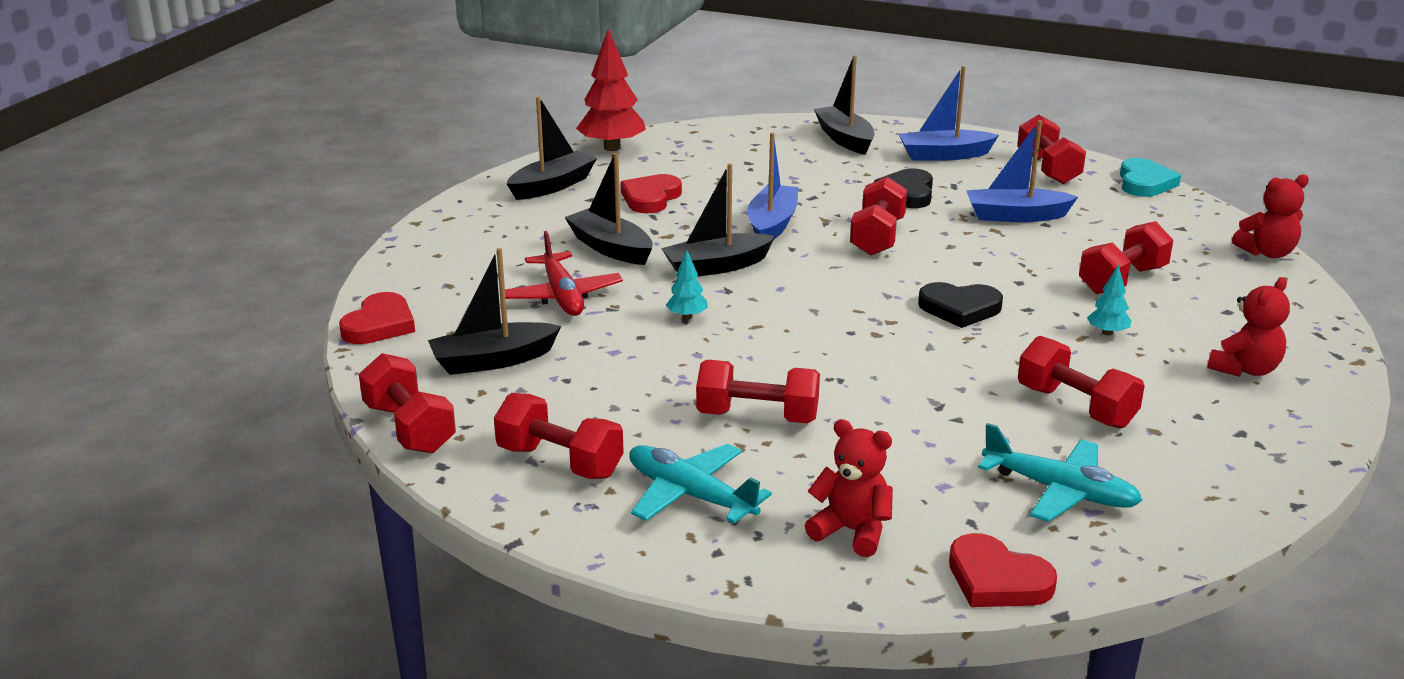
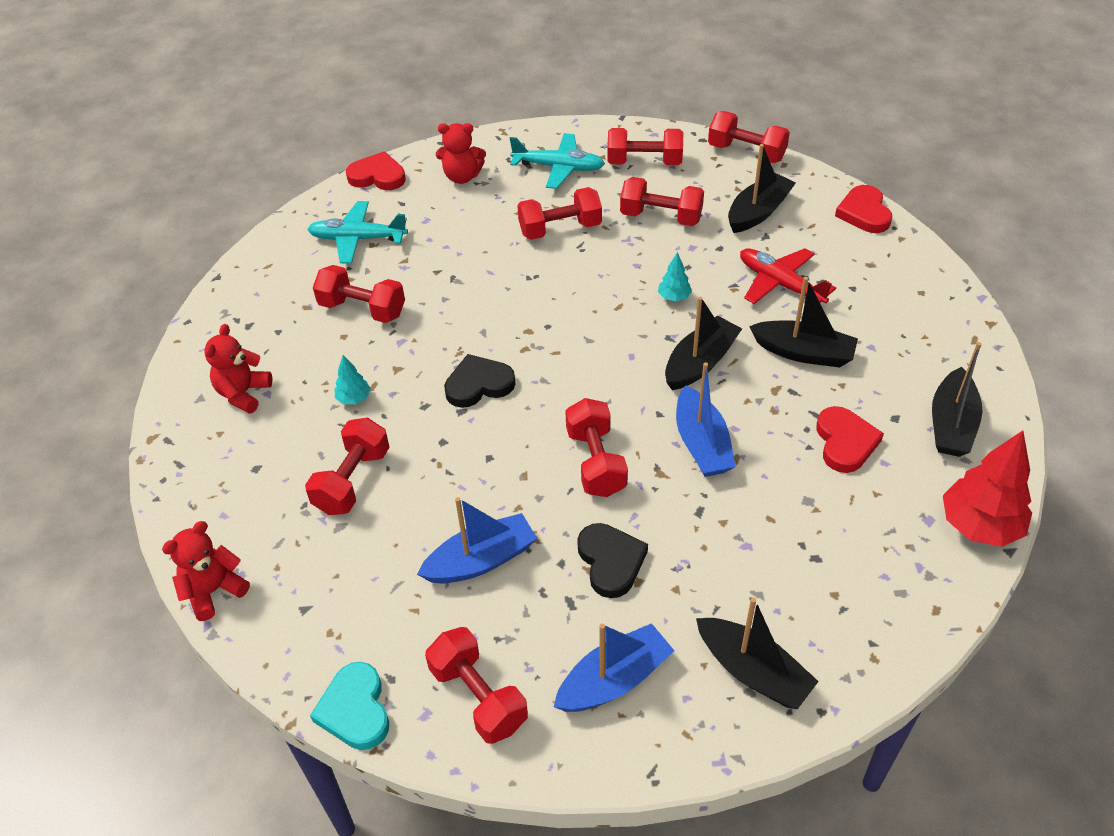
camera: 155 degrees right, 20 degrees up
(615, 391) = (661, 217): none -> red dumbbell

